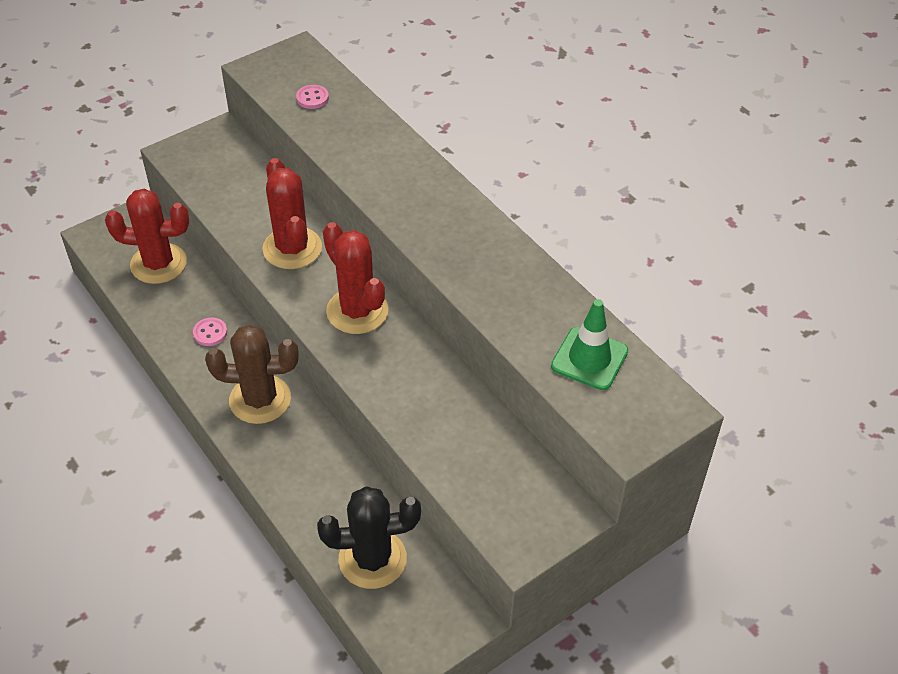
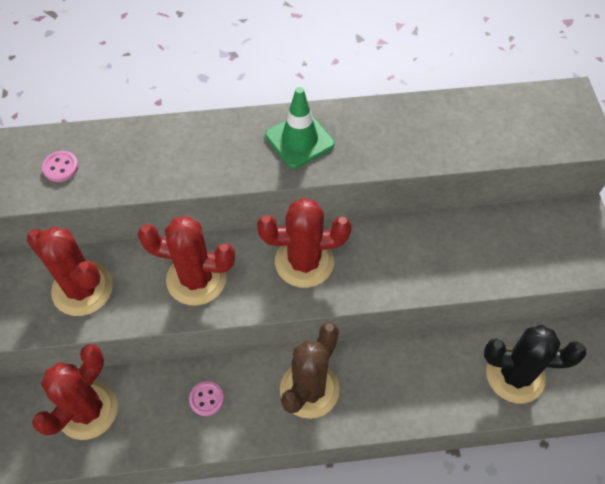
camera: 60 degrees left, 10 degrees up
(238, 186) = (82, 289): none -> red cactus
(372, 559) = (515, 375): black cactus -> black cactus turned 75 degrees clockwise
(589, 359) = (498, 122): green traffic cone -> green traffic cone (299, 140)

